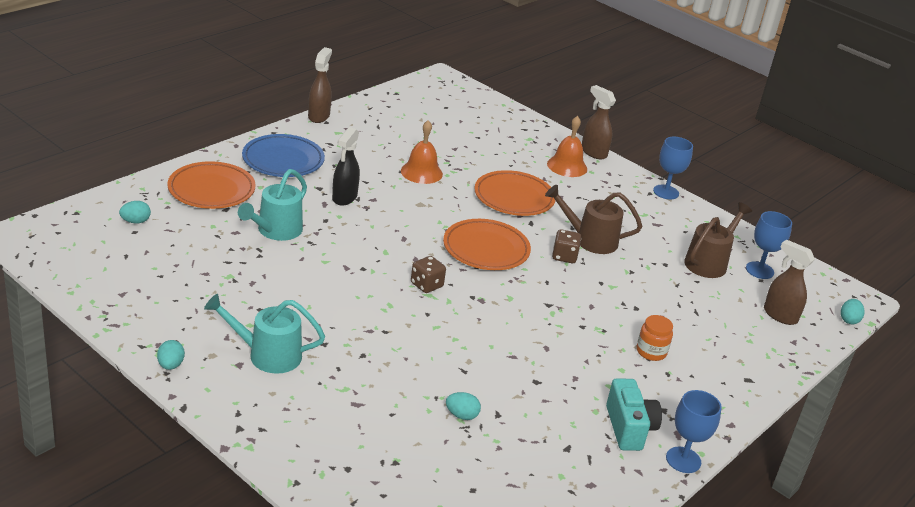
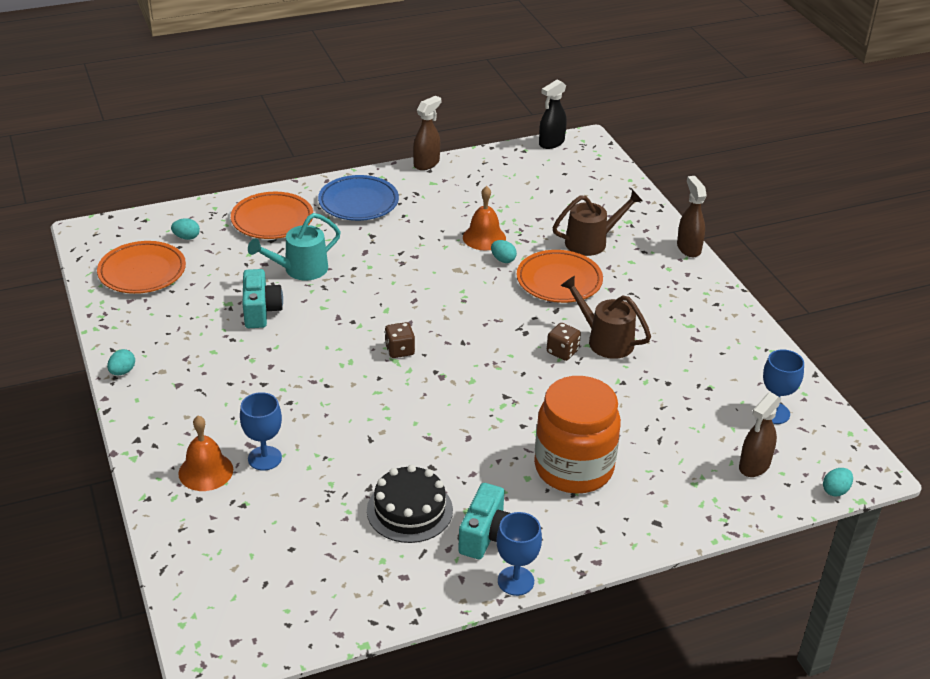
camera: 30 degrees right, 5 degrees up
(267, 277) = (261, 311): none -> turquoise camera
(267, 355) = (207, 382): turquoise watering can -> none
(344, 198) = (388, 249): black spray bottle -> black spray bottle (551, 143)
(461, 415) = (334, 480): turquoise egg -> turquoise egg (503, 260)
(486, 249) = (486, 328): orange plate -> orange plate (142, 272)
(548, 424) = (409, 510): none -> black cake
(567, 166) = (645, 258): orange bell -> orange bell (205, 471)
(651, 352) = (573, 468): orange jar -> orange jar, size x2.40
(666, 192) = (736, 306): blue goblet -> blue goblet (264, 458)
(709, 262) = (720, 391): brown watering can -> brown watering can (592, 242)
(779, 315) = (754, 466): brown spray bottle -> brown spray bottle turned 120 degrees counterclockwise

